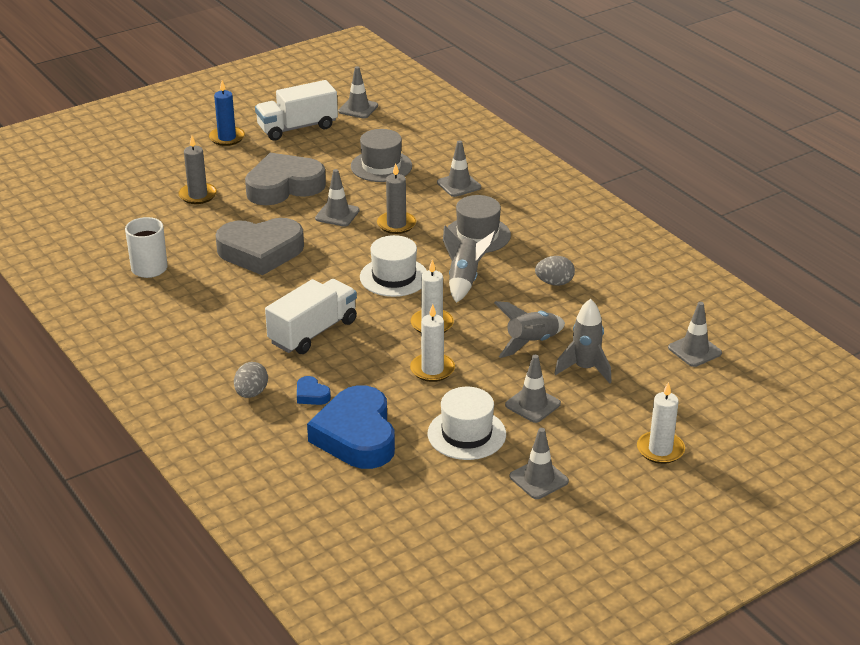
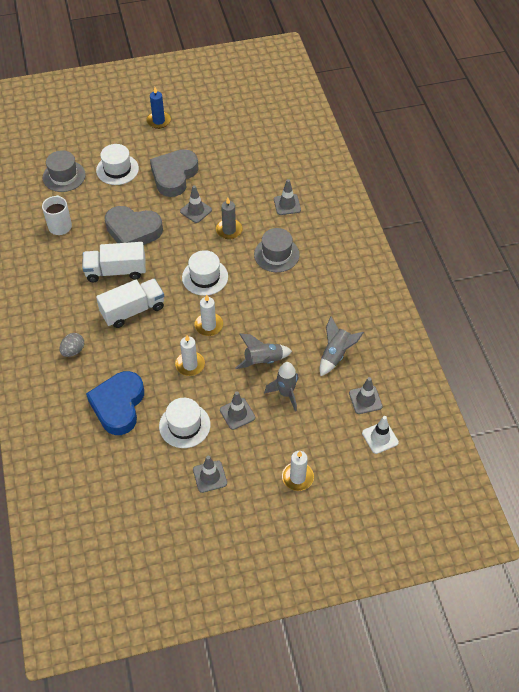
camera: 20 degrees right, 20 degrees up
(198, 195) = (117, 169): grey candle -> white hat
(284, 186) = (174, 176): grey heart -> grey heart turned 60 degrees counterclockwise
(297, 127) = (207, 123): white truck -> white truck (116, 271)
(311, 395) = (107, 363): blue heart -> none
(358, 108) = (255, 114): grey traffic cone -> none
(381, 166) = (245, 173): grey hat -> grey hat (64, 176)
(464, 280) = (248, 293): grey rocket -> grey rocket (335, 355)
(554, 283) = (305, 312): grey egg -> none
(740, 383) = (380, 437): none -> white traffic cone

